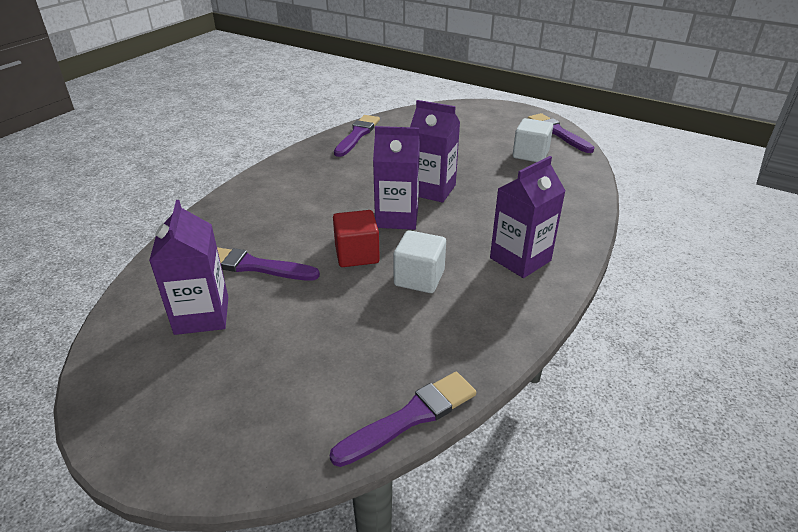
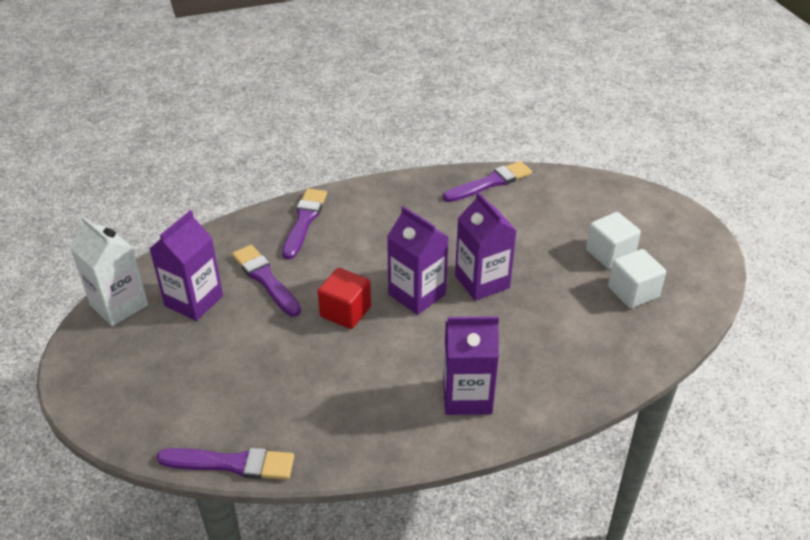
camera: 40 degrees right, 5 degrees up
(117, 360) = (119, 305): none -> white carton
(419, 278) = (365, 362): white cube -> white cube (609, 253)
(558, 133) = (703, 280): purple brush -> purple brush (304, 221)

